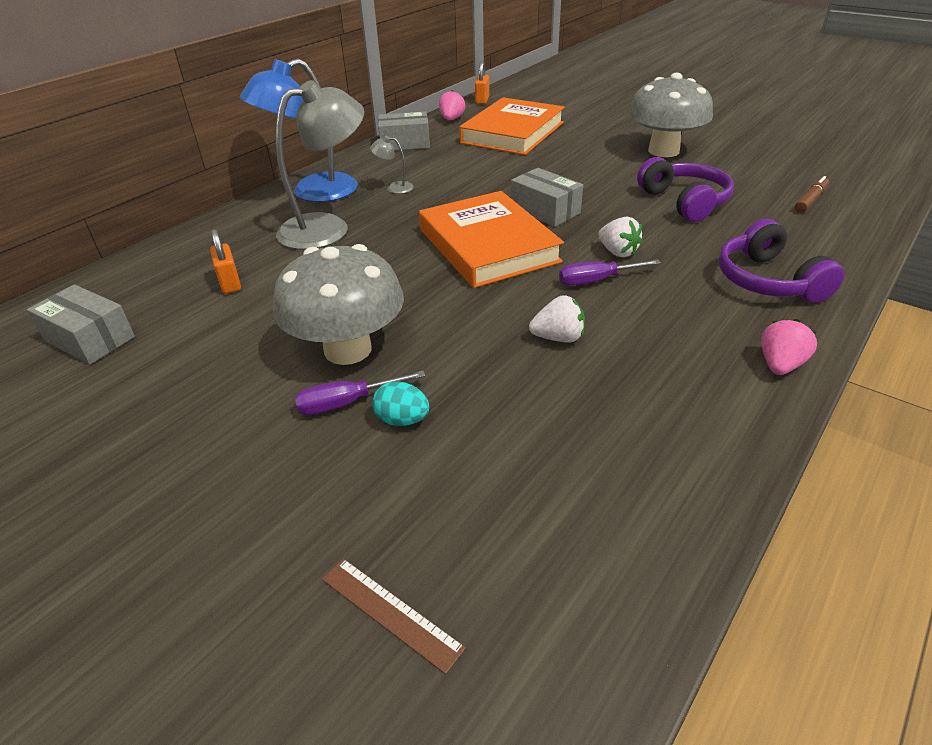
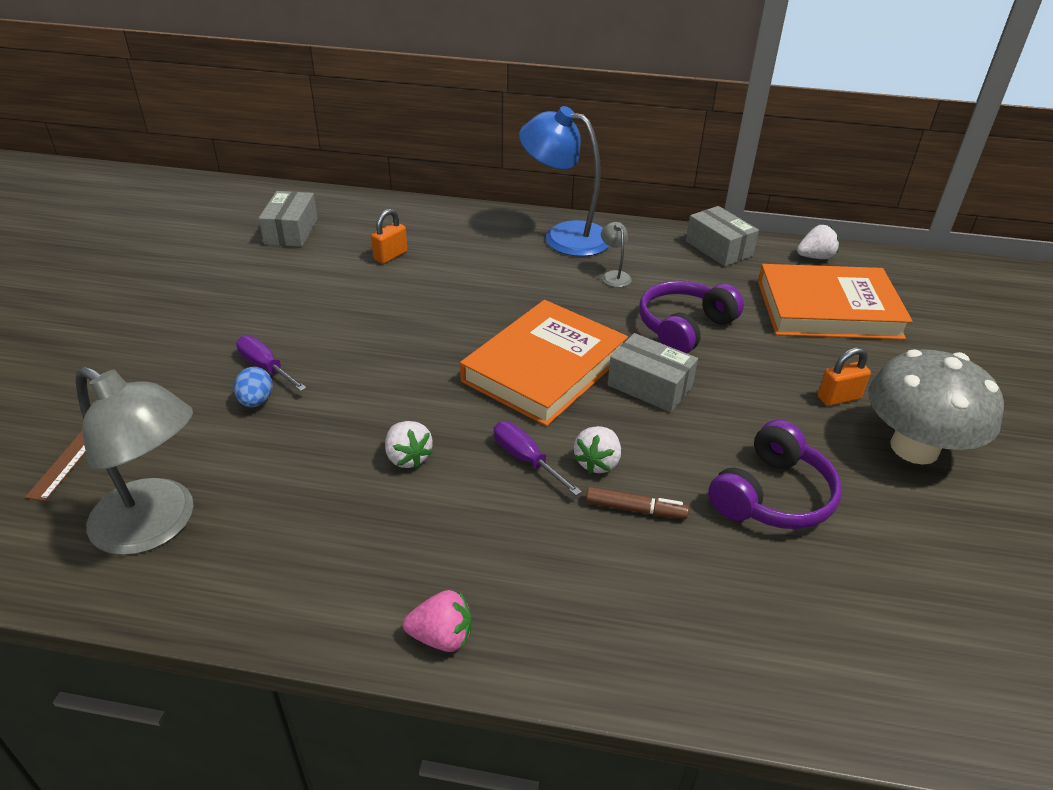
camera: 60 degrees right, 0 degrees up
(327, 228) = (507, 267): grey lamp -> grey lamp (157, 526)
(348, 349) = (332, 344): grey mushroom -> none
(402, 420) = (256, 401): turquoise egg -> blue egg
(451, 119) = (815, 257): pink strawberry -> white strawberry
(482, 100) = (897, 260): orange padlock -> orange padlock (838, 398)
(545, 210) = (649, 386): grey box -> grey box turned 75 degrees counterclockwise
(768, 281) = (620, 606): purple headphones -> purple headphones (684, 327)
(810, 200) = (899, 632): brown marker -> brown marker (635, 509)

